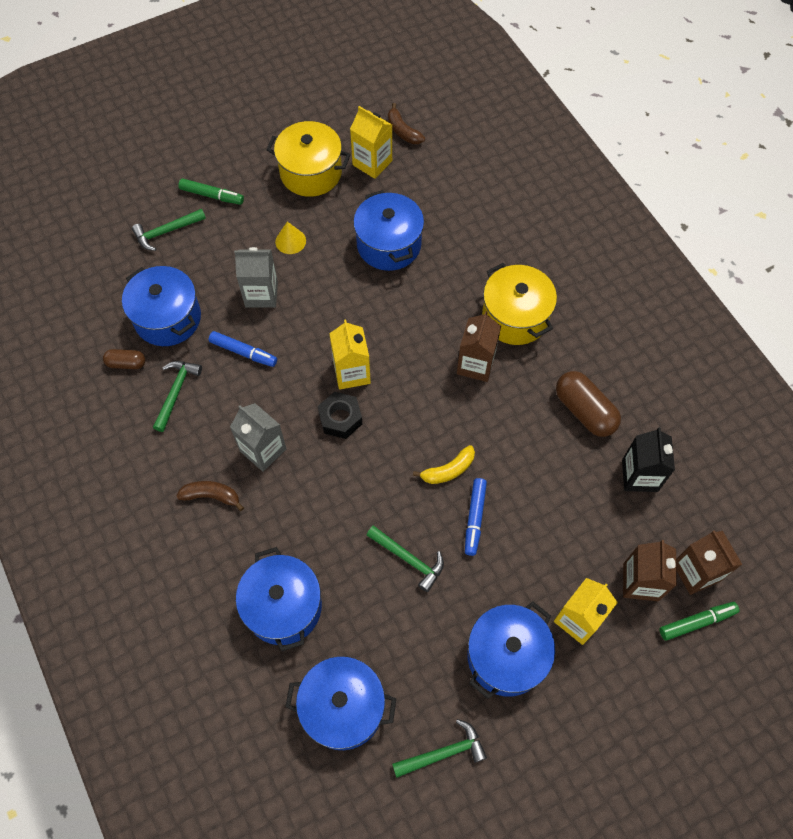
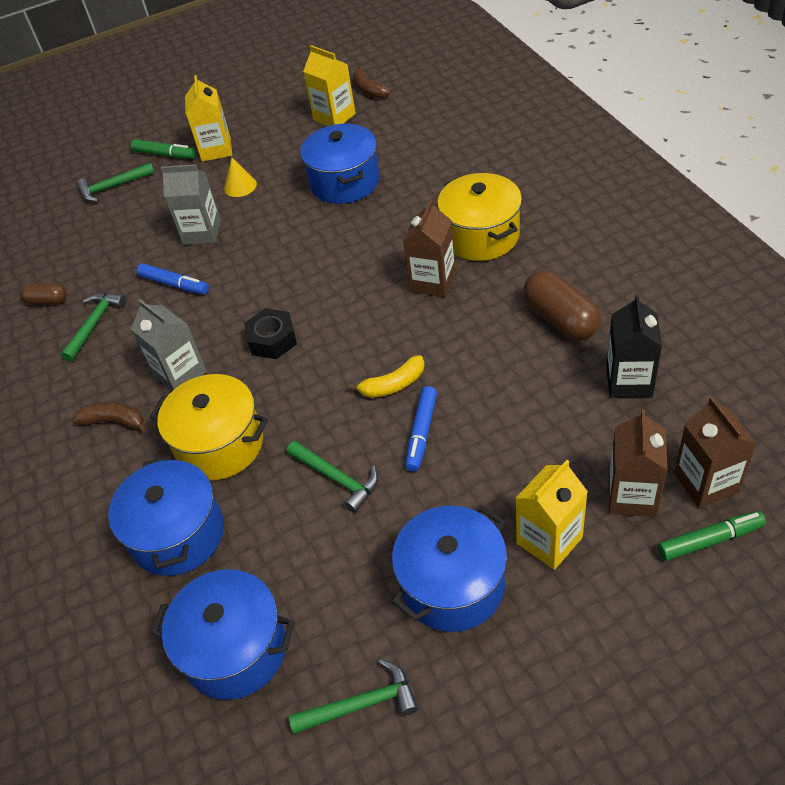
camera: 10 degrees right, 15 degrees down
(168, 318) = (99, 259): blue pot -> none
(311, 173) = (269, 129): yellow pot -> yellow pot (220, 444)
(351, 372) = (290, 296): yellow carton -> yellow carton (216, 150)

